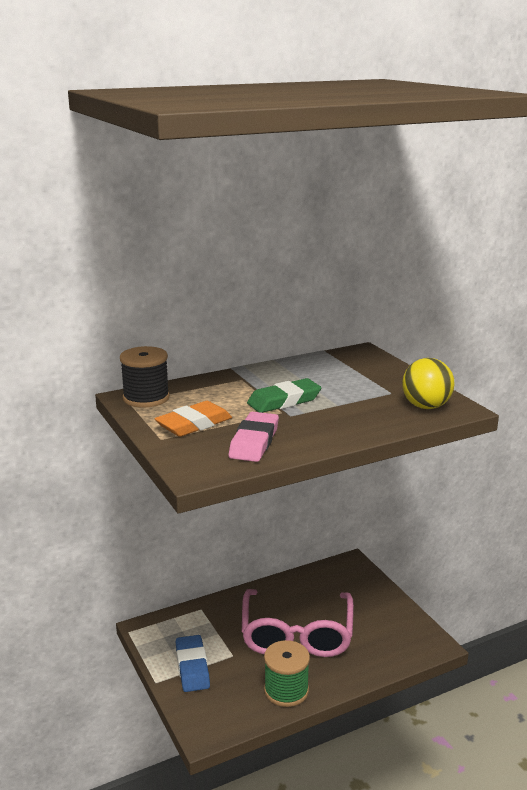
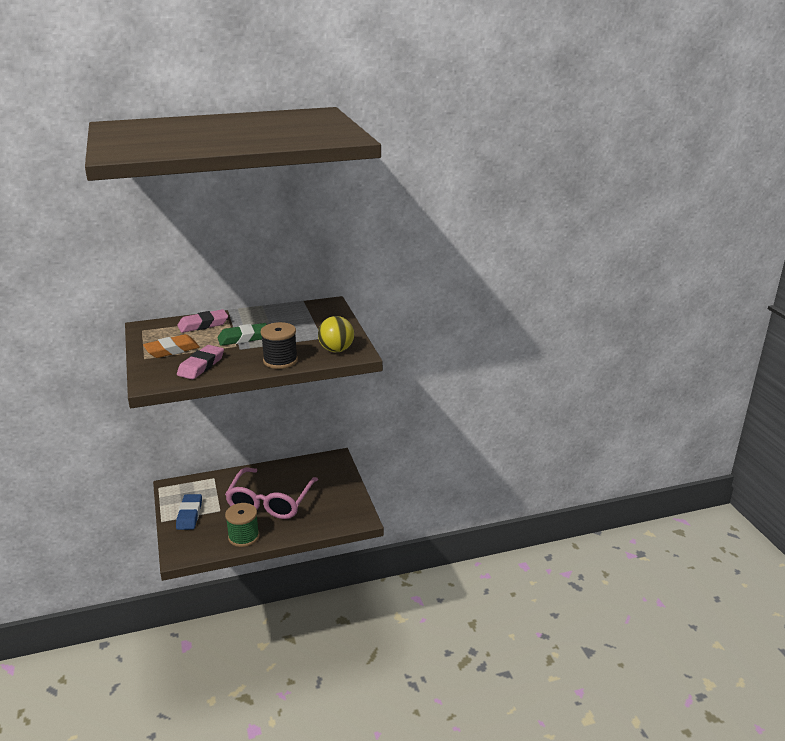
camera: 10 degrees right, 5 degrees up
(146, 398) = (154, 328): black spool -> black spool (280, 360)
(212, 388) = (203, 325): none -> pink eraser

